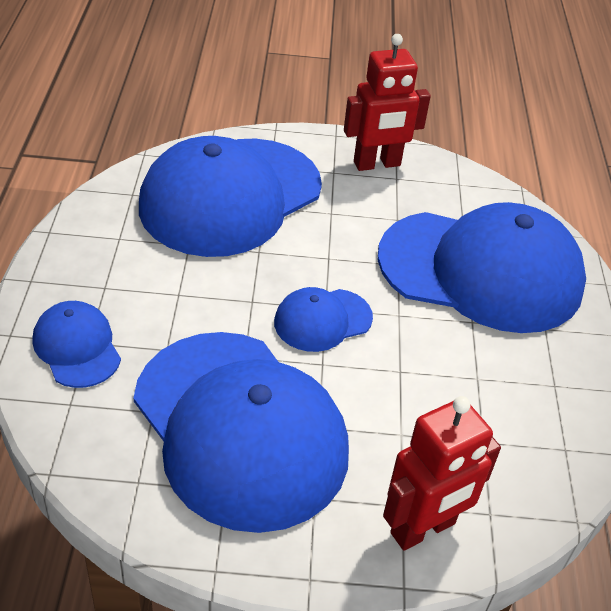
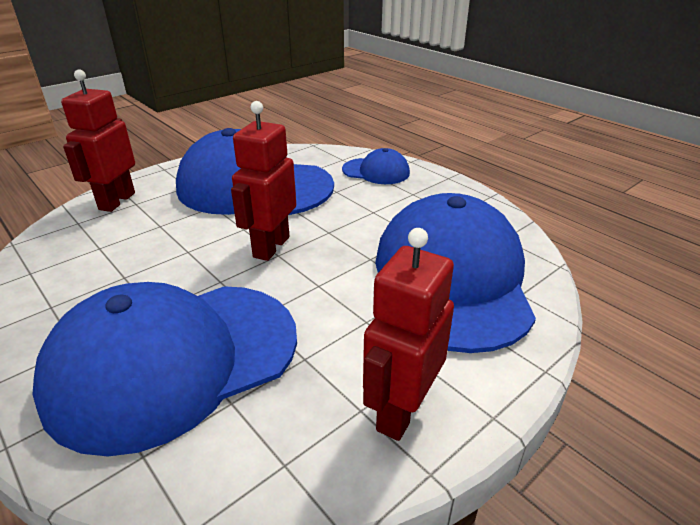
camera: 140 degrees right, 10 degrees down
(322, 320) = (271, 247): blue cap -> red robot

